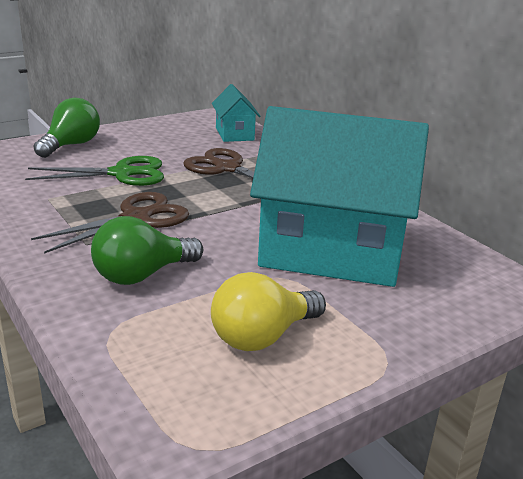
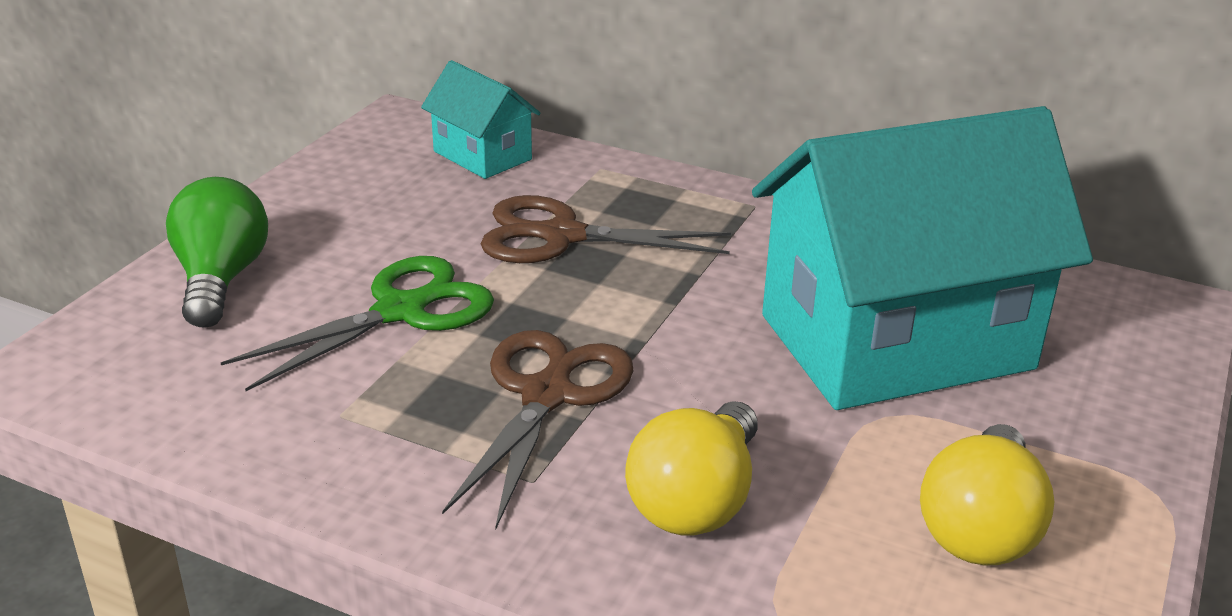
camera: 30 degrees left, 5 degrees up
(142, 275) = (696, 500): green light bulb -> yellow light bulb

